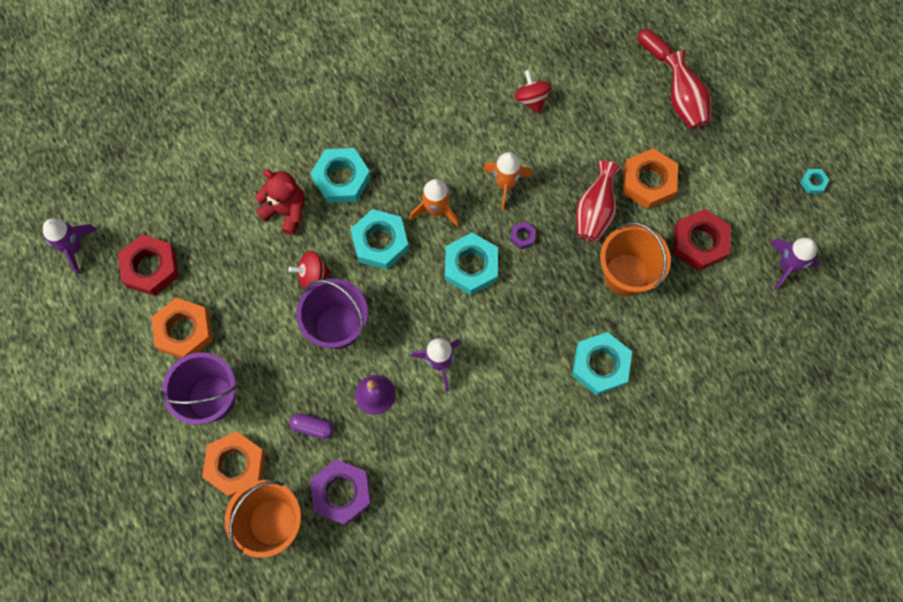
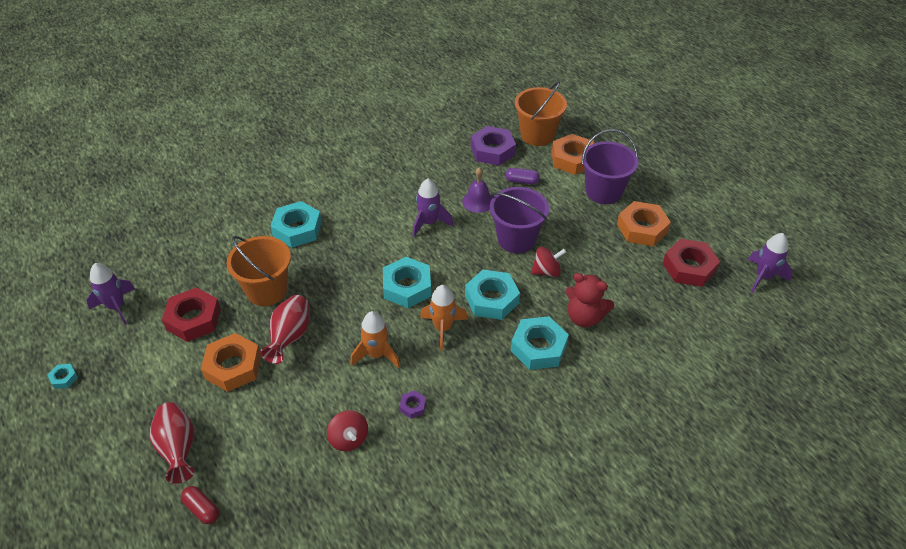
camera: 175 degrees right, 25 degrees down
(522, 236) = (360, 312): purple nut -> purple nut (413, 406)

